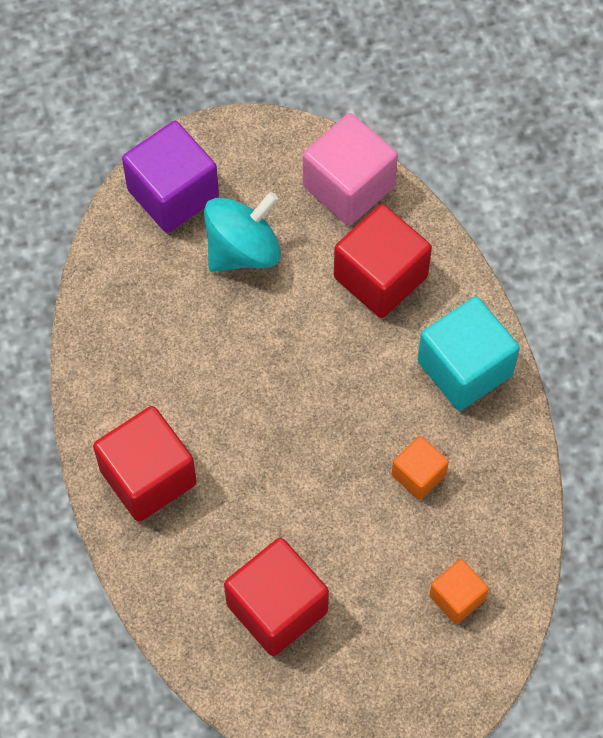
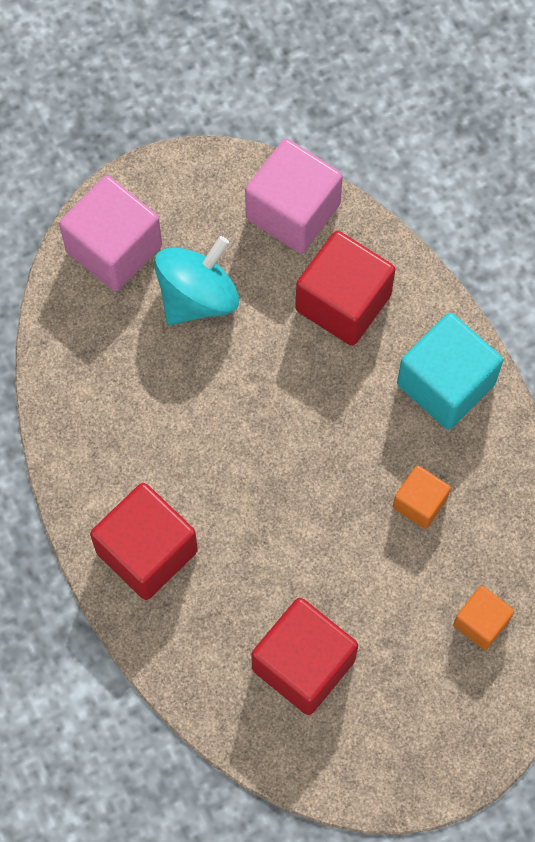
camera: 10 degrees left, 5 degrees up
(173, 194) = (114, 248): purple cube -> pink cube

